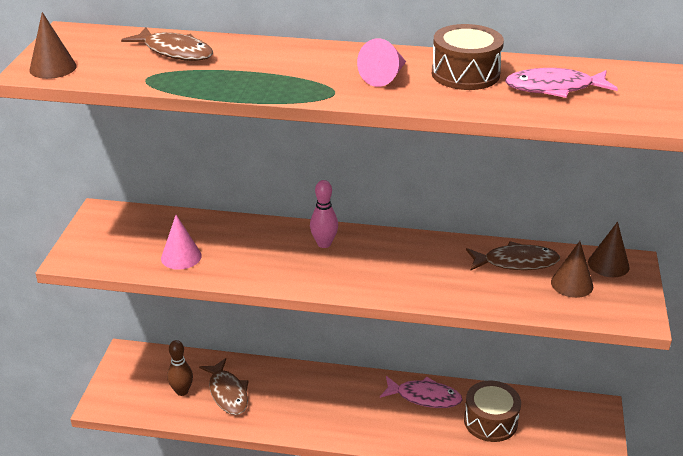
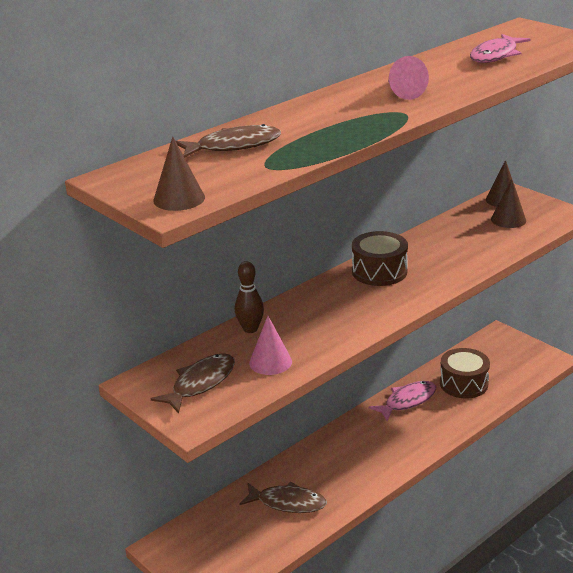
camera: 50 degrees left, 5 degrees down
(182, 391) = (254, 530): brown bowling pin -> brown bowling pin (250, 329)
(324, 243) = (341, 291): pink bowling pin -> none
(465, 74) = (436, 70): brown drum -> brown drum (379, 271)
(516, 262) = (461, 228): brown fish -> brown fish (200, 383)

